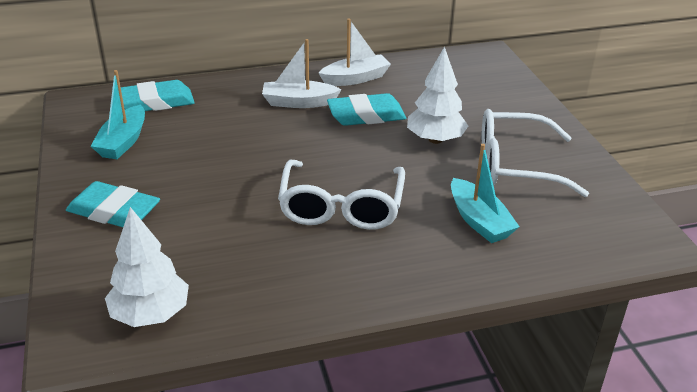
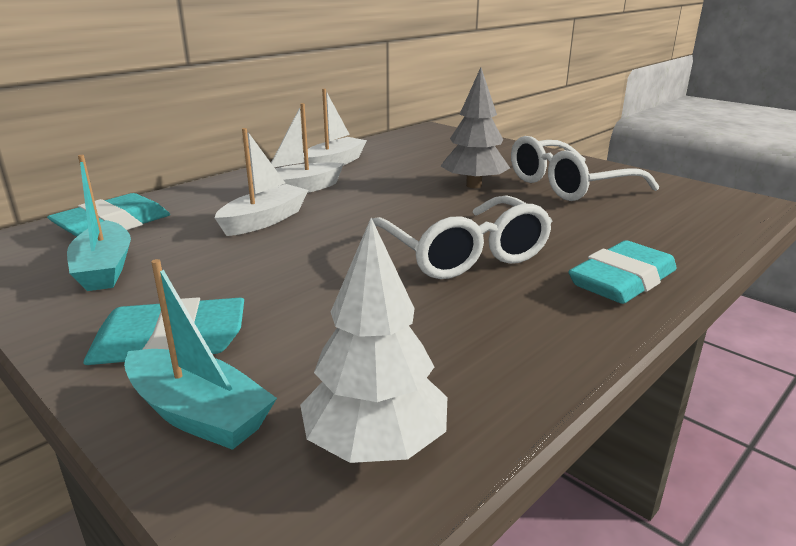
camera: 30 degrees left, 10 degrees down
(247, 129) = (264, 220): none -> white boat
(366, 115) = (382, 184): turquoise eraser -> turquoise eraser (622, 281)
(435, 139) = (473, 185): white tree -> grey tree
(479, 221) = (605, 228): turquoise boat -> turquoise boat (198, 414)

